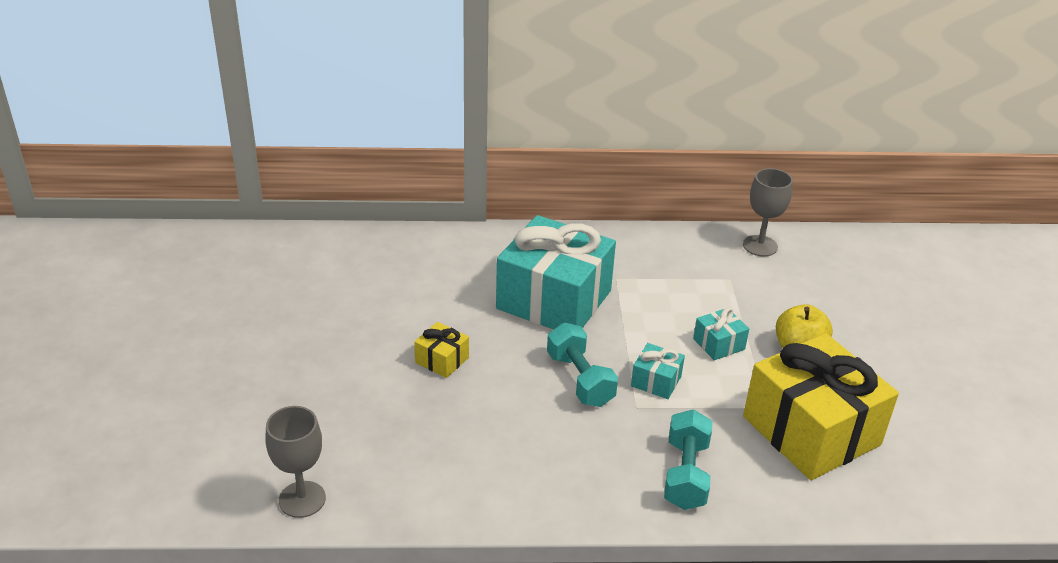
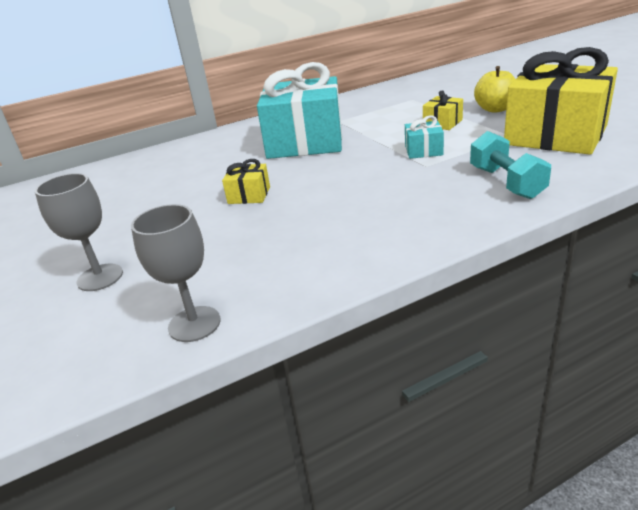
camera: 20 degrees left, 5 degrees down
(580, 380) = (368, 168): turquoise dumbbell -> none
(718, 344) = (442, 123): turquoise gift -> yellow gift
(760, 246) = (413, 83): grey goblet -> grey goblet (100, 277)

